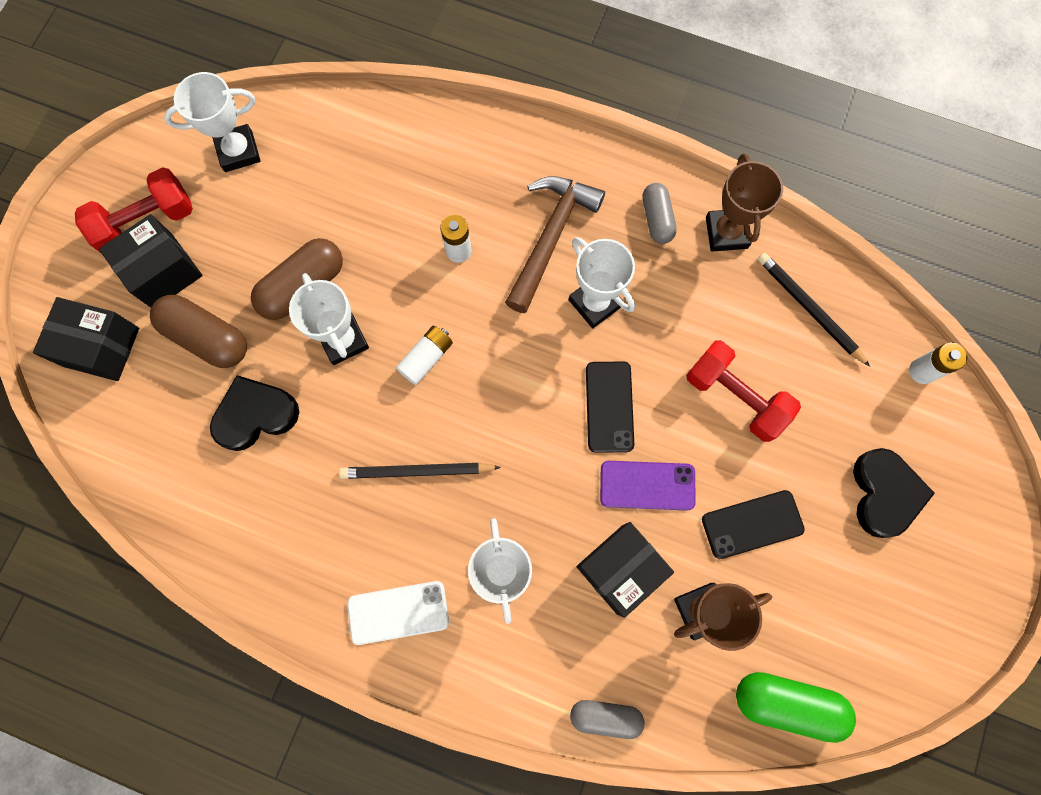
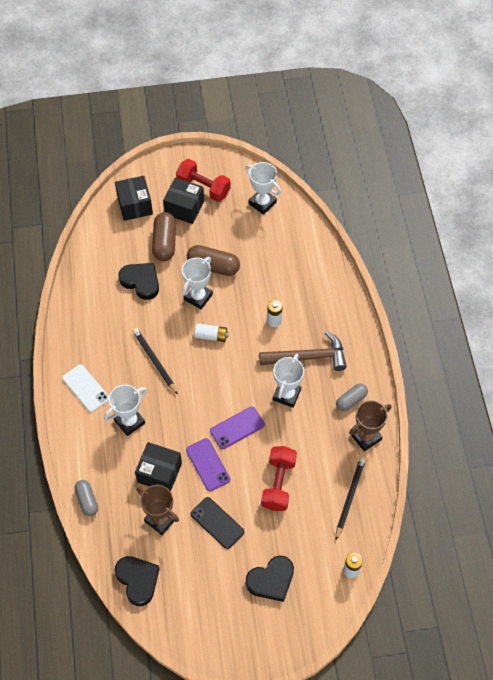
camera: 60 degrees right, 15 degrees down
(609, 406) = (237, 428): black phone -> purple phone
(786, 703) = (138, 580): green capsule -> black heart

